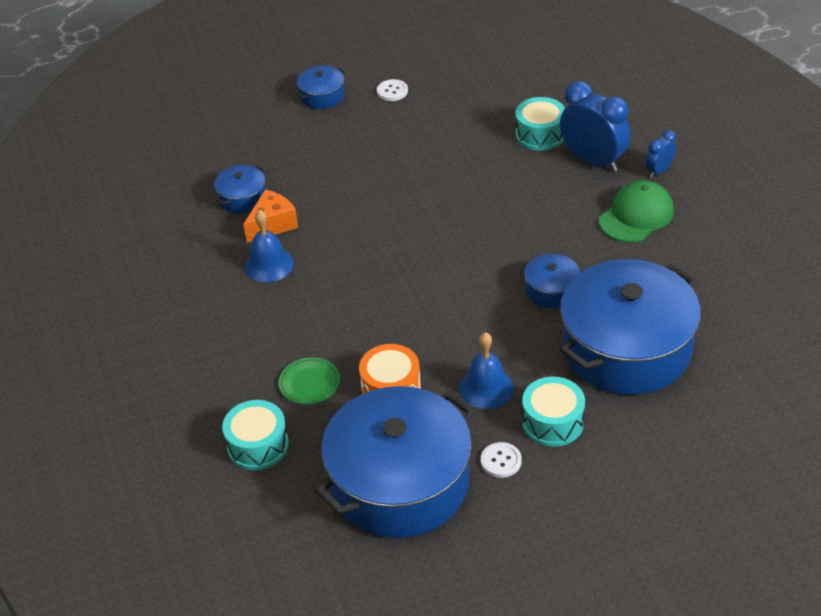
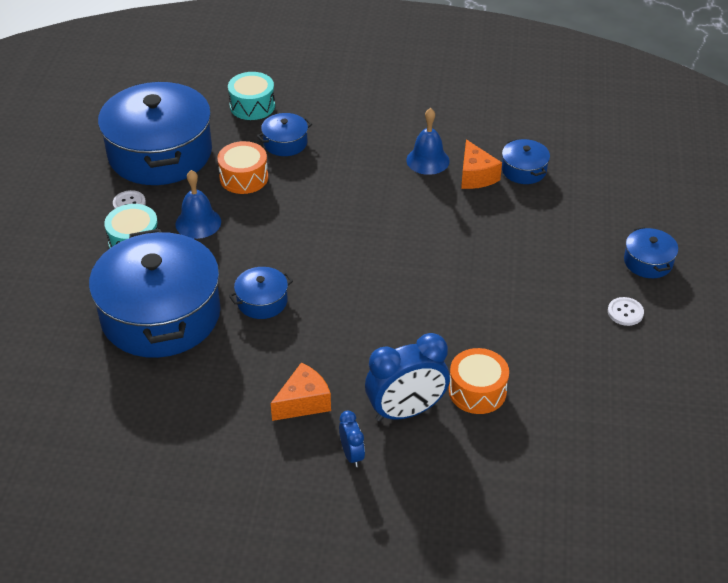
camera: 115 degrees right, 0 degrees up
(309, 383) = (285, 143): green plate -> blue pot
(540, 134) = (477, 391): turquoise drum -> orange drum
(636, 215) = (303, 402): green cap -> orange cheese

